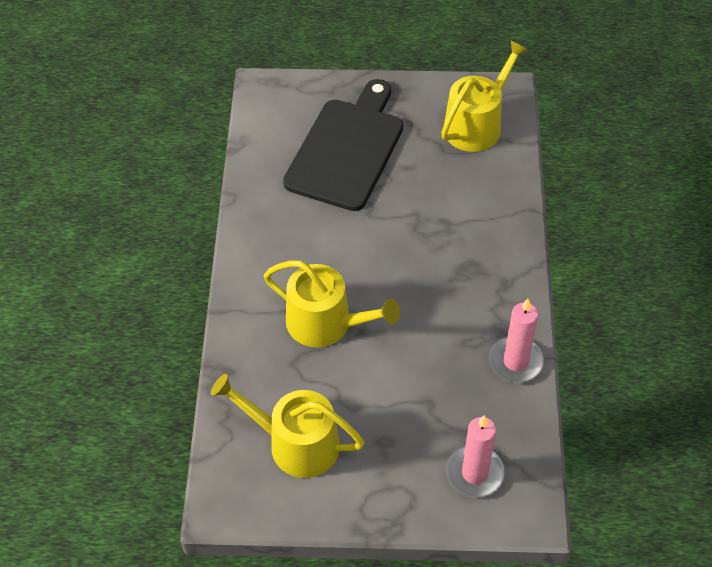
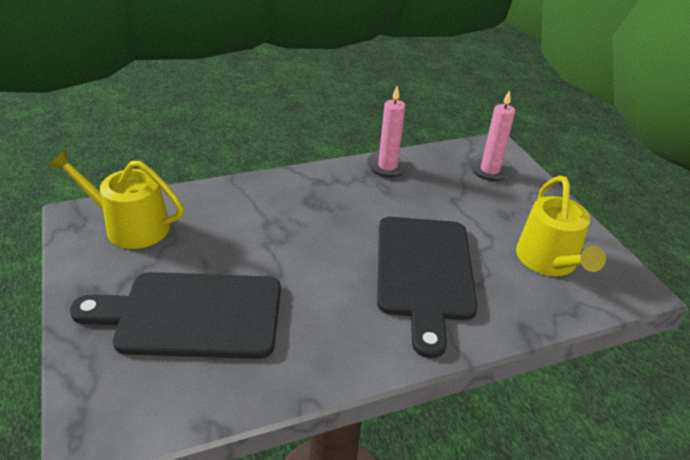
camera: 115 degrees left, 15 degrees down
(326, 323) = (424, 273): yellow watering can -> black cutting board

